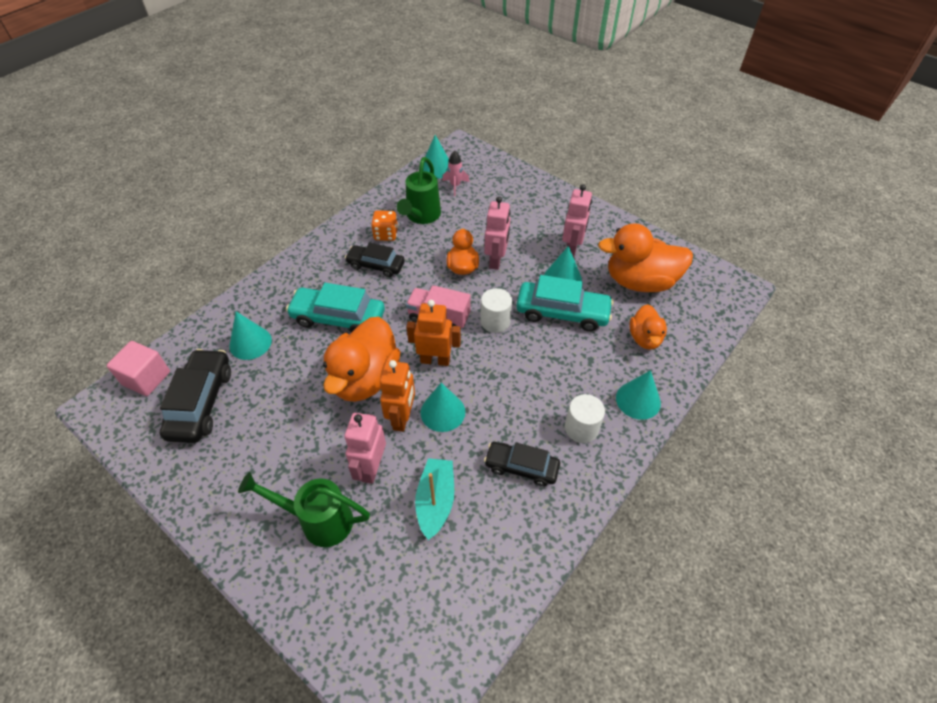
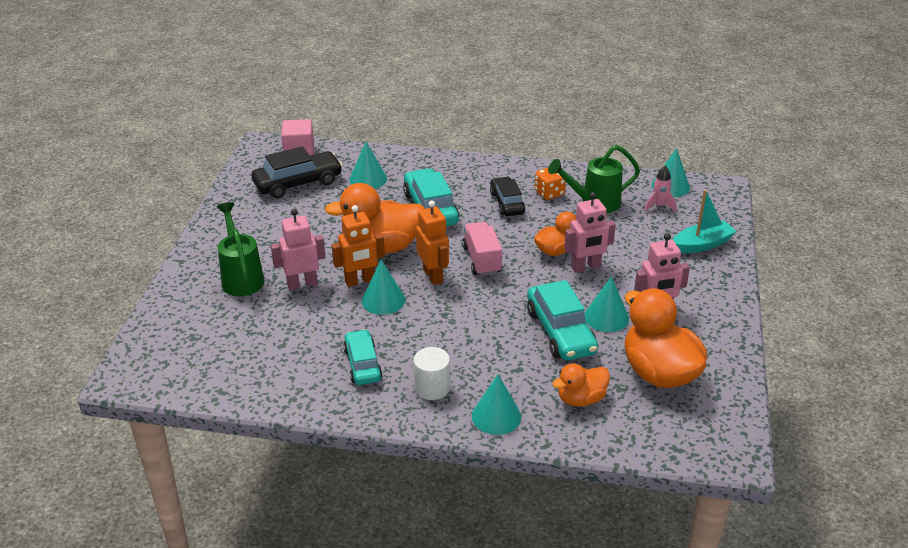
camera: 60 degrees right, 15 degrees down
(435, 501) = (296, 328): turquoise boat -> turquoise boat (702, 244)
(495, 321) = (508, 293): white cylinder -> none
(521, 467) = (362, 364): black car -> turquoise car

